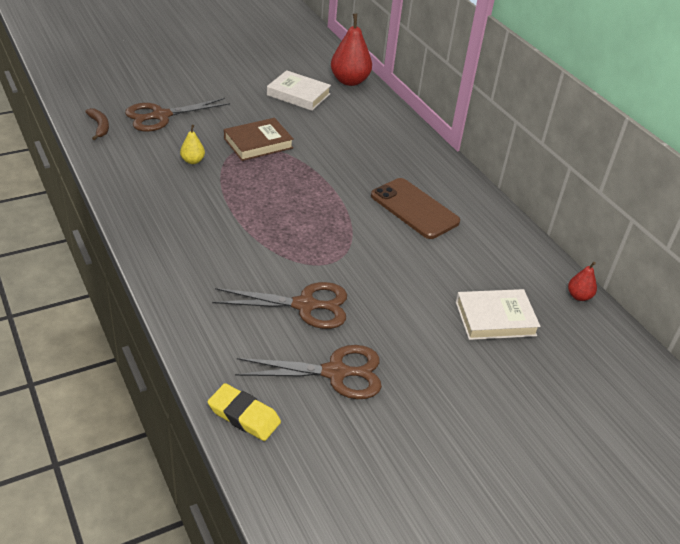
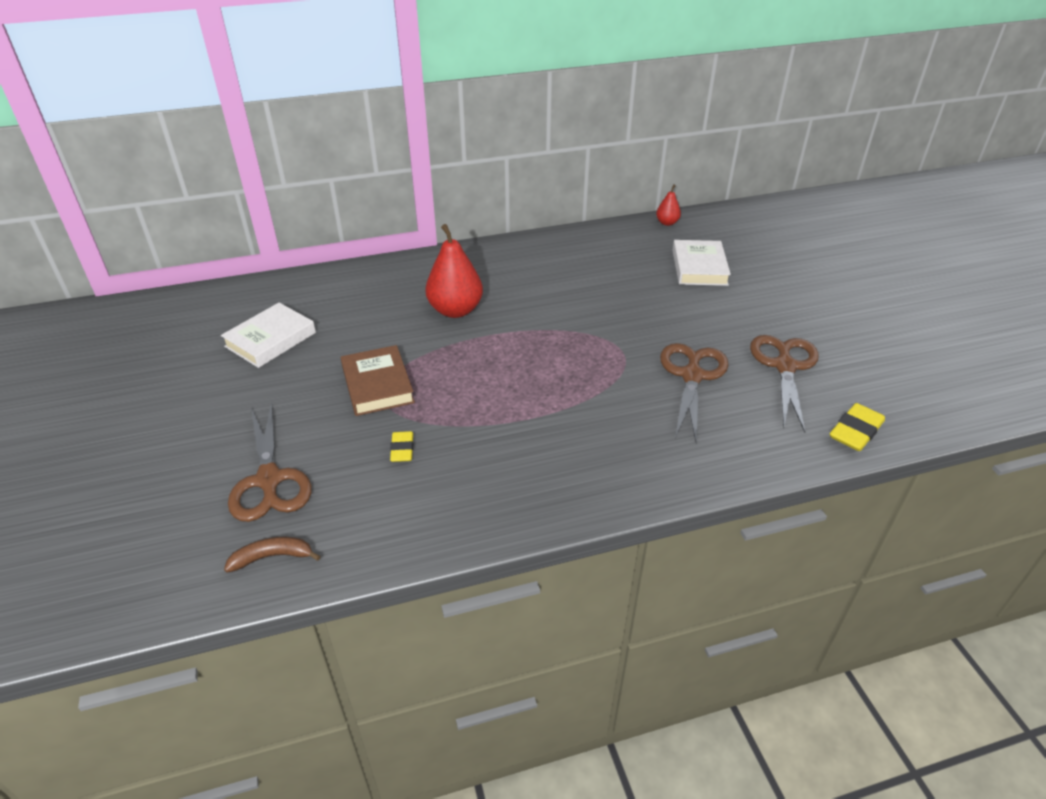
camera: 75 degrees left, 0 degrees up
(193, 161) = (402, 449): yellow pear -> yellow eraser
(349, 81) = (257, 295): red pear -> red pear (455, 310)
(414, 209) = (535, 286): brown phone -> none

